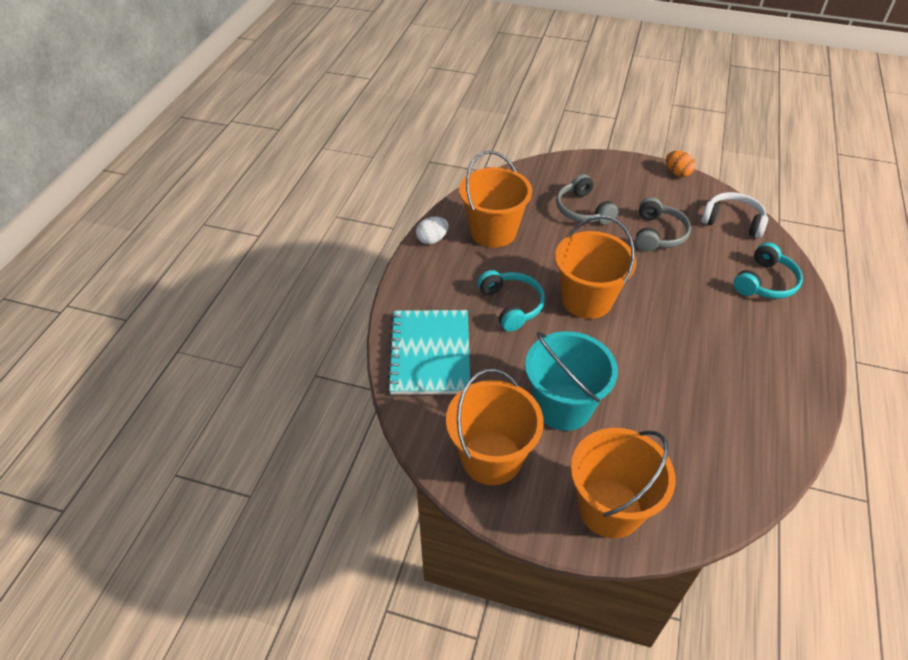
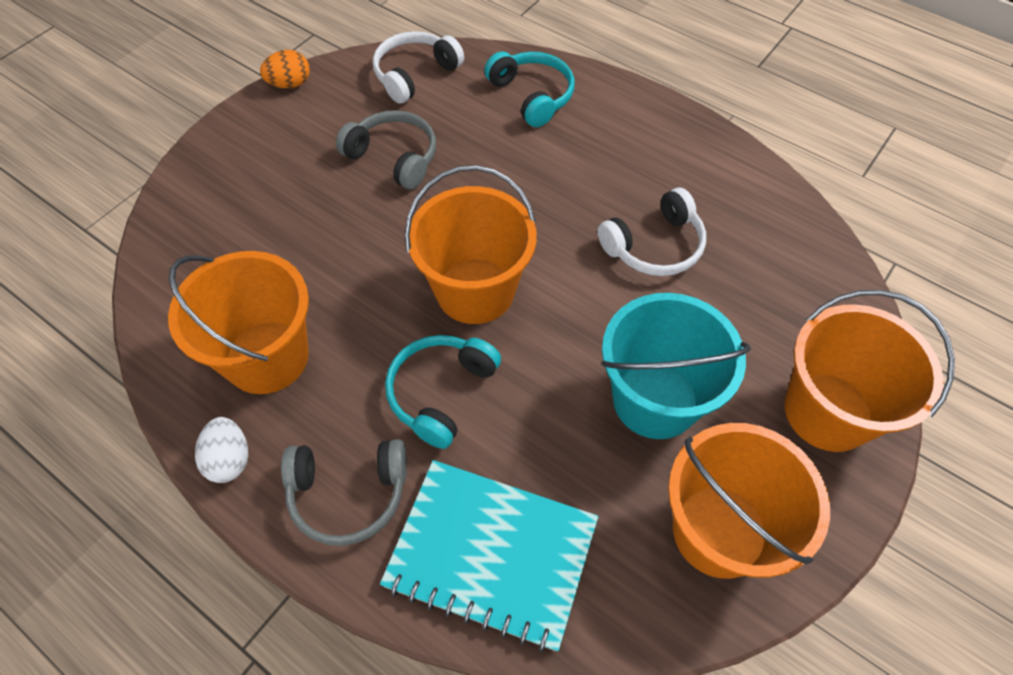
camera: 70 degrees left, 10 degrees up
(511, 305) = (441, 392): turquoise headphones -> turquoise headphones turned 60 degrees counterclockwise
(583, 210) = (294, 219): grey headphones -> grey headphones (348, 494)
(683, 380) = (654, 246): none -> white headphones

